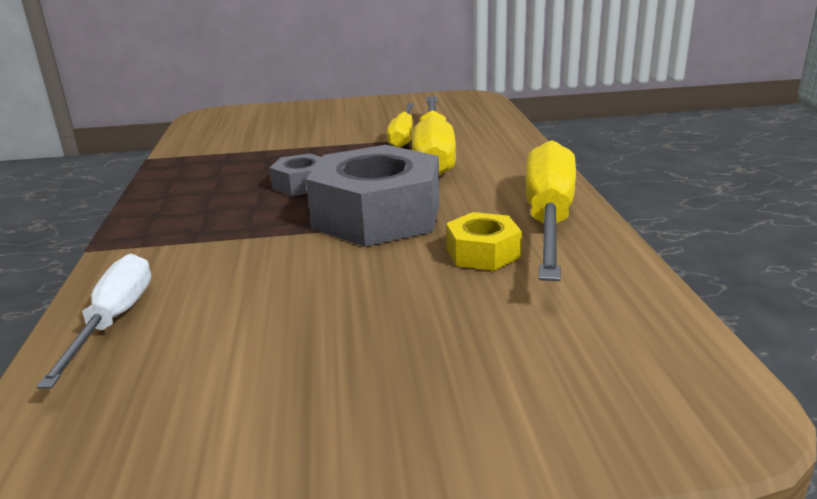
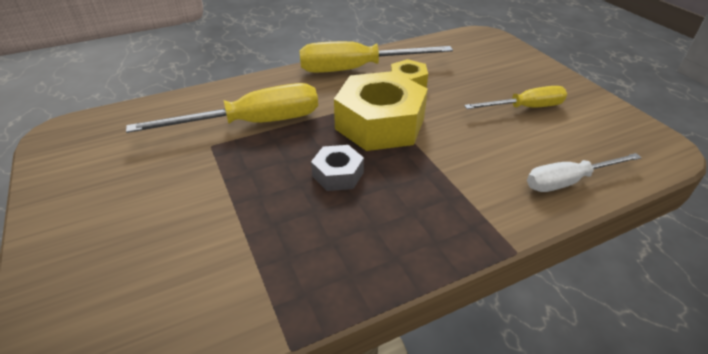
camera: 110 degrees left, 15 degrees up
(377, 216) = (380, 123): grey nut -> yellow nut
(403, 136) = (202, 149): yellow screwdriver -> yellow screwdriver (525, 108)

